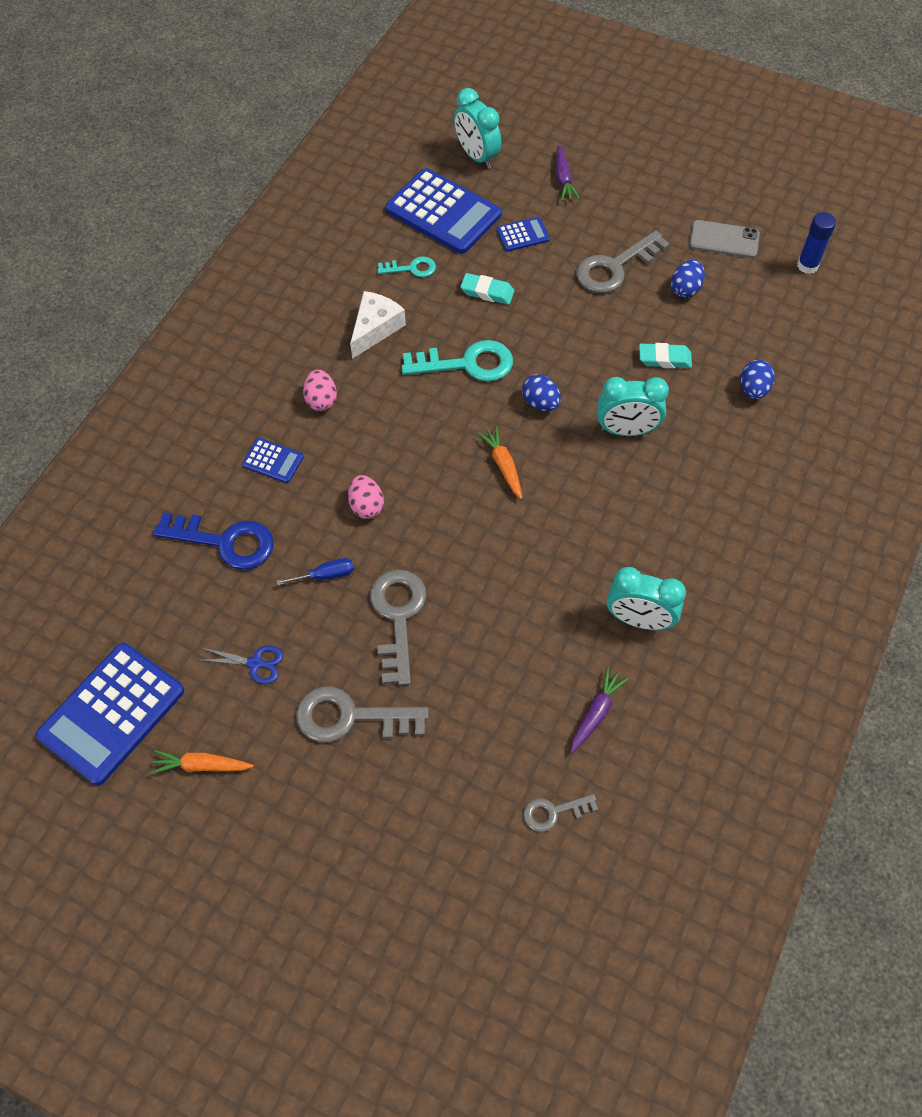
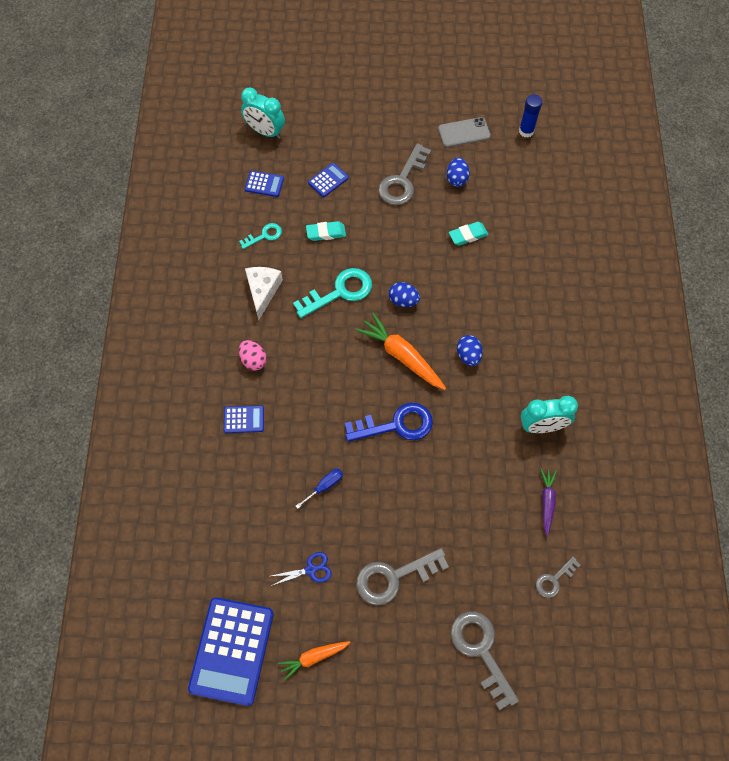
camera: 25 degrees left, 5 degrees up
(225, 542) = (242, 493): blue key -> blue key (396, 425)
(366, 506) = (326, 424): pink egg -> none
(398, 617) = (388, 494): grey key -> grey key (481, 651)
(443, 212) = (264, 184): blue calculator -> blue calculator, size x0.47
(503, 465) = (402, 356): orange carrot -> orange carrot, size x1.69
(563, 179) = (334, 127): purple carrot -> none
(626, 430) = (469, 297): turquoise clock -> none
(753, 389) = (535, 234): blue egg -> blue egg (468, 355)

